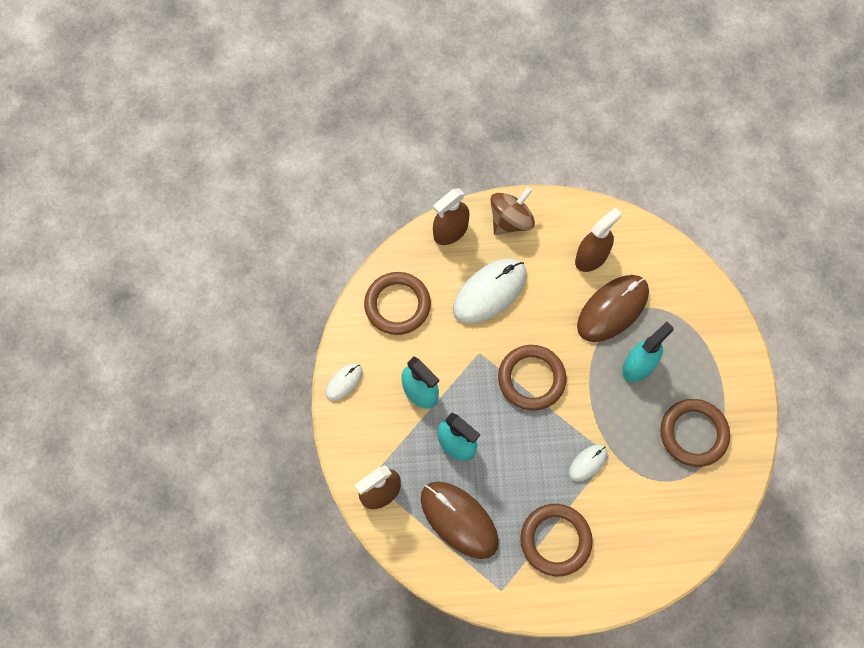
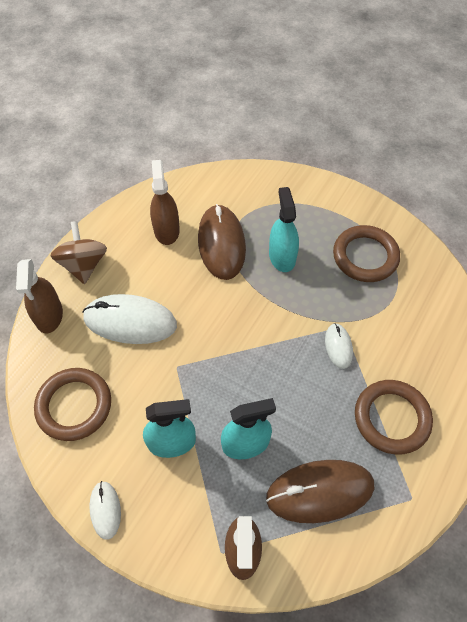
camera: 55 degrees left, 10 degrees down
(489, 292) = (130, 321): white mouse -> white mouse turned 75 degrees counterclockwise
(531, 379) = (233, 340): brown ring -> none

